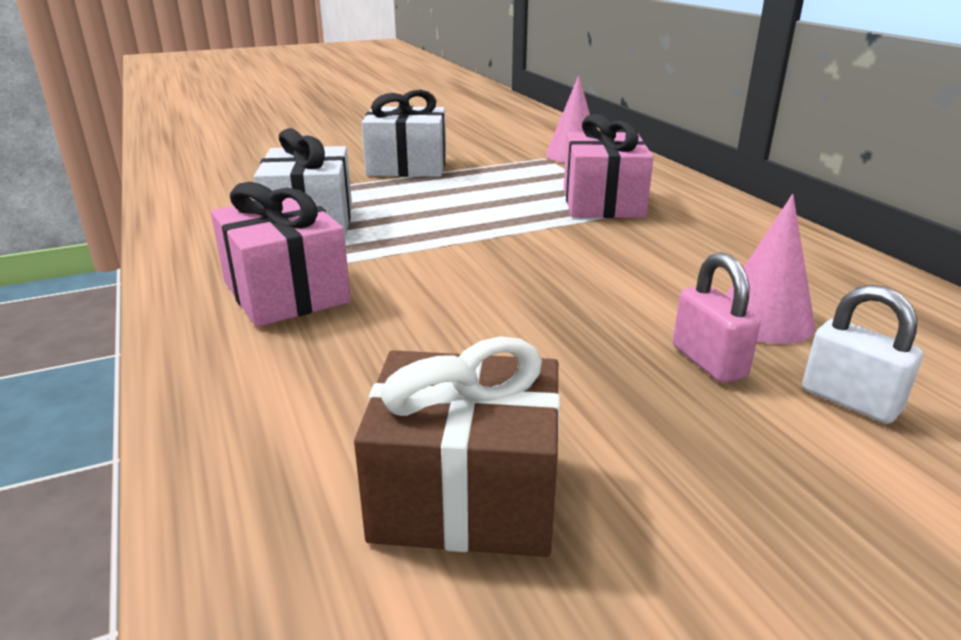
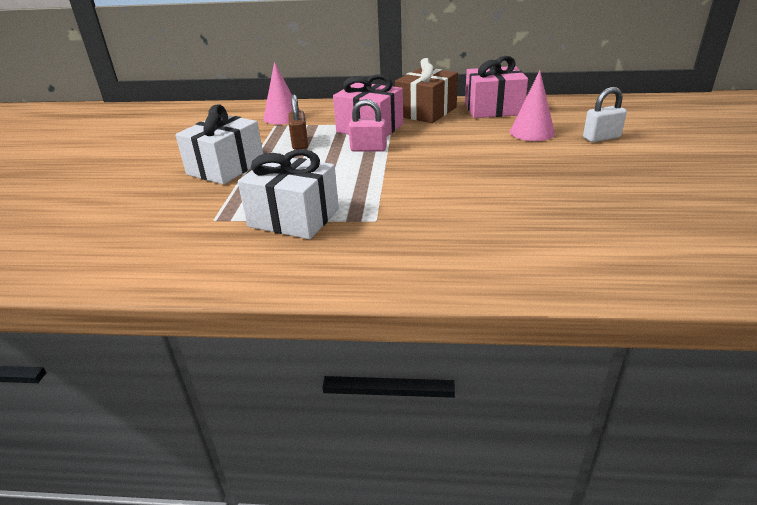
camera: 60 degrees left, 5 degrees up
(286, 292) = (407, 240): pink gift -> pink gift (493, 109)
(465, 495) = (641, 222): brown gift -> brown gift (426, 112)
(507, 180) = (300, 143): none -> brown padlock
(708, 362) = (561, 152): pink padlock -> pink padlock (368, 149)

